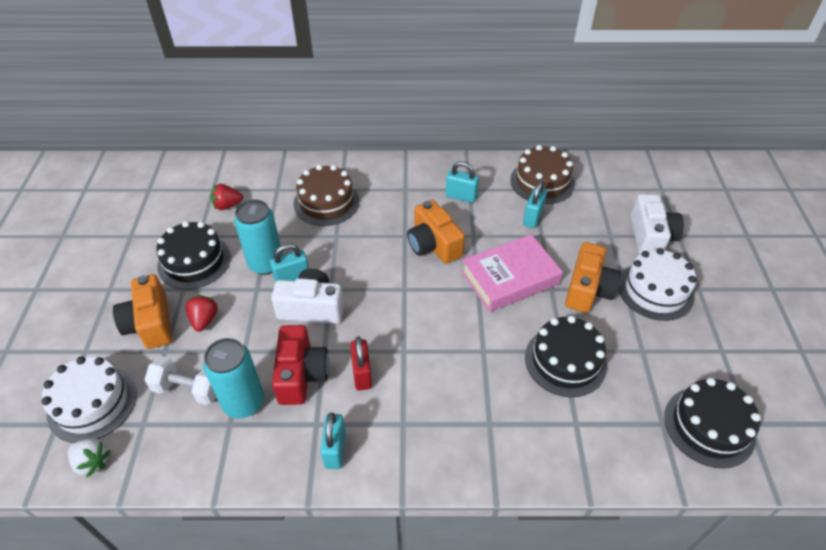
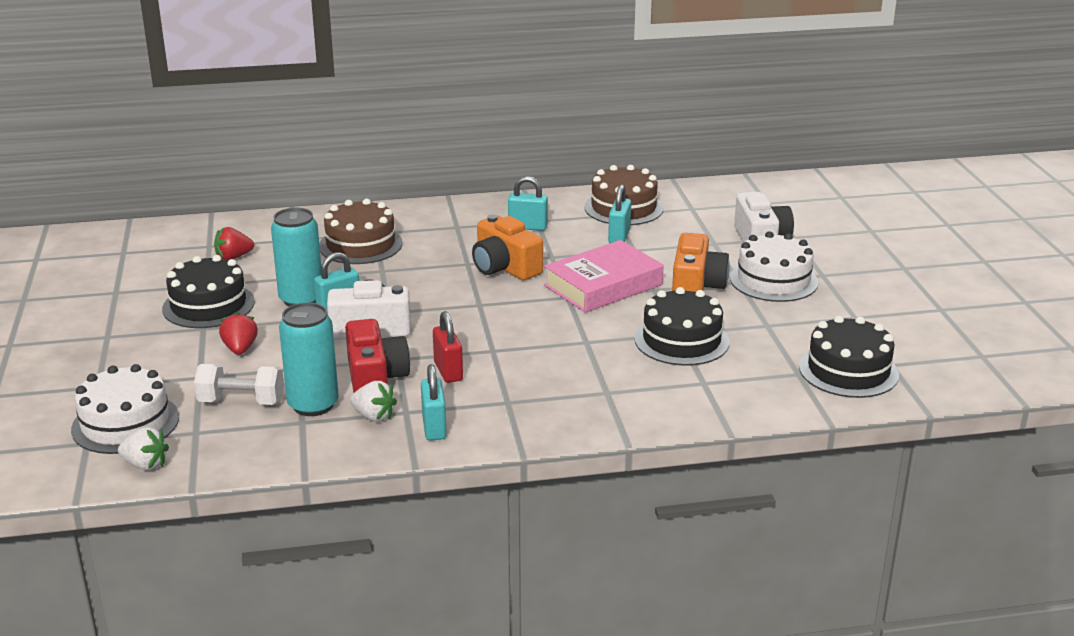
camera: 10 degrees left, 20 degrees down
(150, 323) = (173, 358): orange camera -> none
(289, 426) = (374, 416): none -> white strawberry

